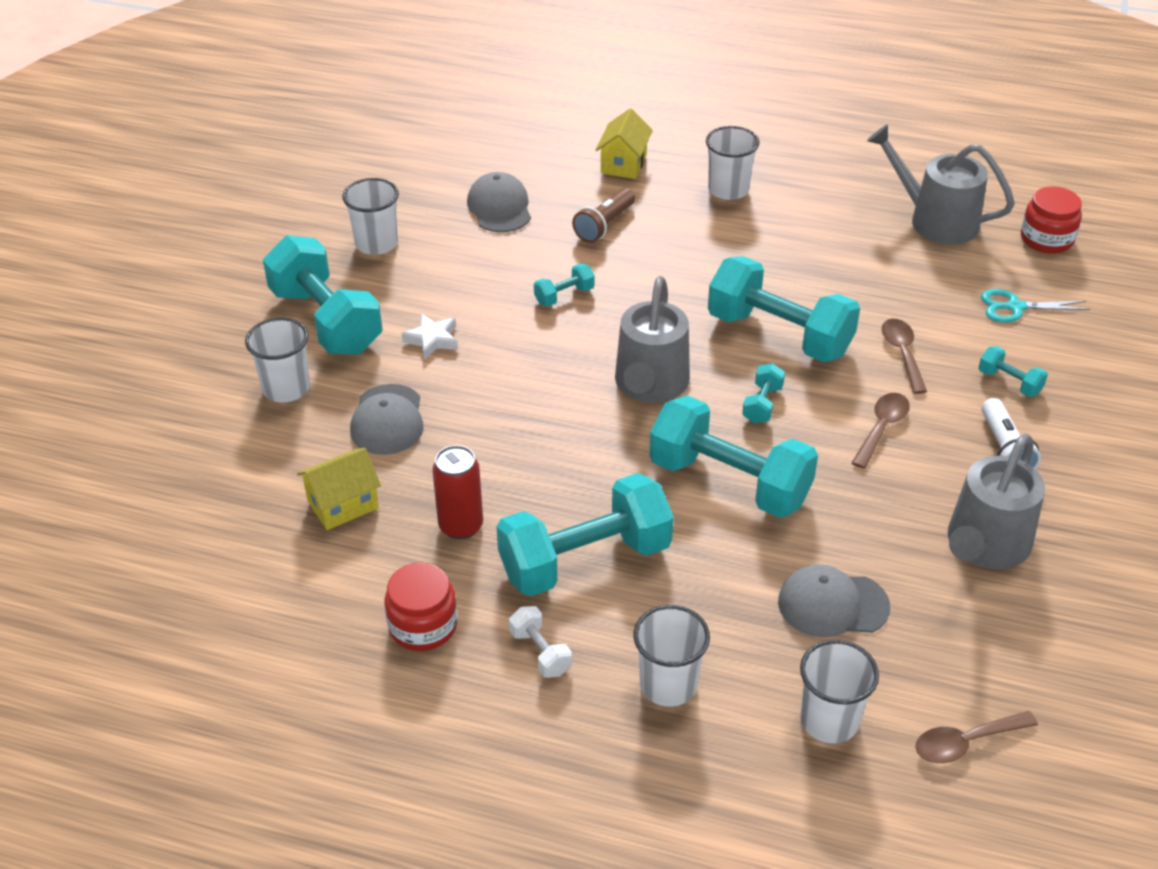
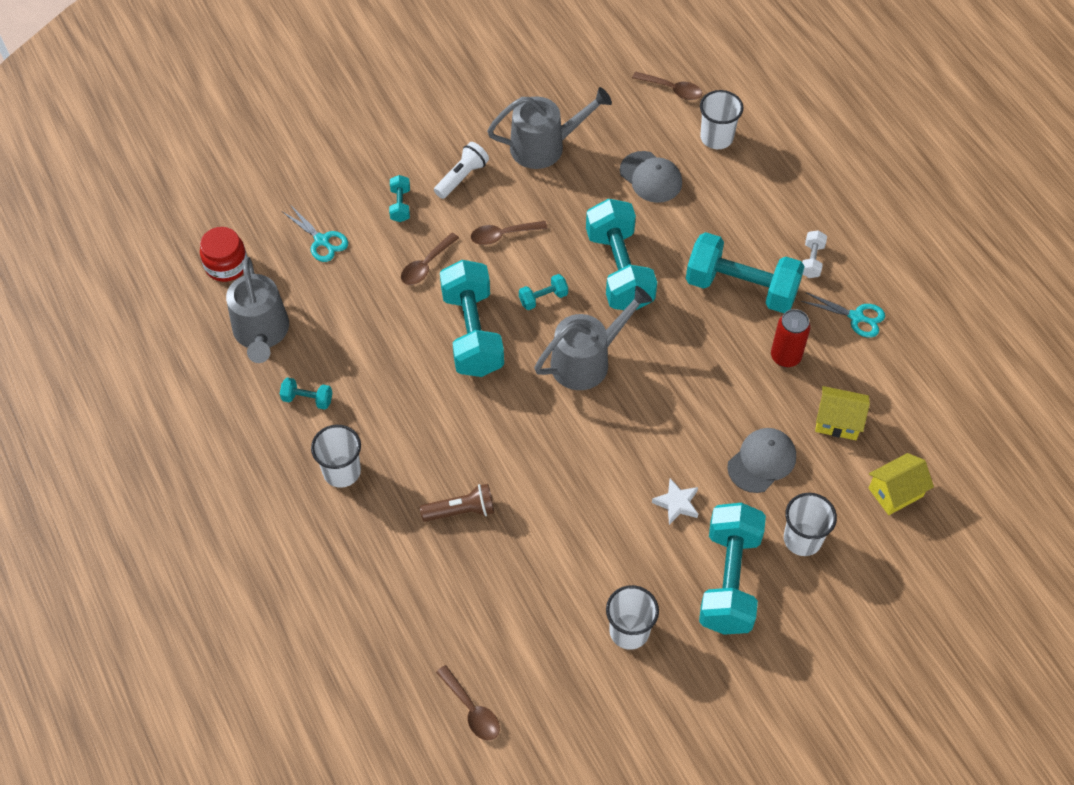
camera: 135 degrees left, 15 degrees up
(423, 625) = (856, 317): red jar -> turquoise scissors
(443, 144) = (472, 710): none -> brown spoon
(499, 207) = (508, 593): grey cap -> none
(564, 296) = (558, 470): turquoise dumbbell -> turquoise dumbbell (307, 399)
(623, 164) = (374, 562): yellow house -> yellow house (895, 492)
(668, 684) = (768, 202): white cup -> none

